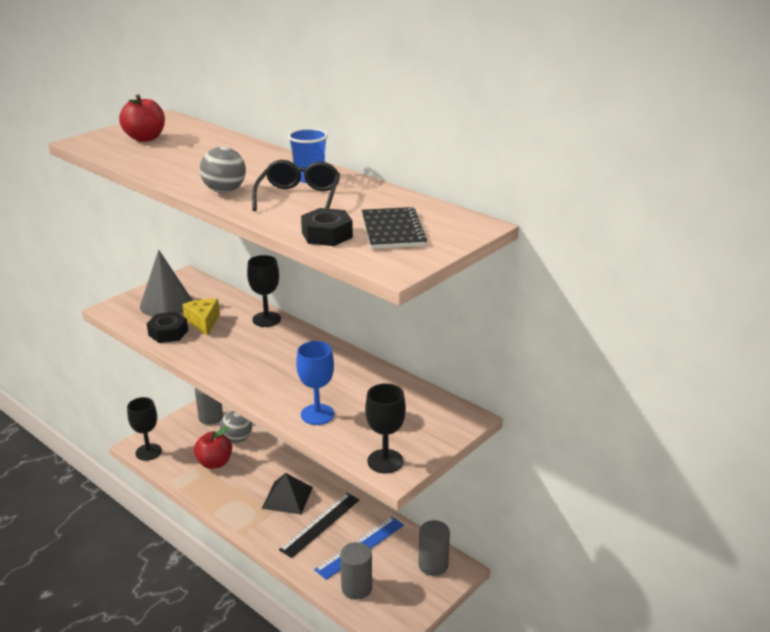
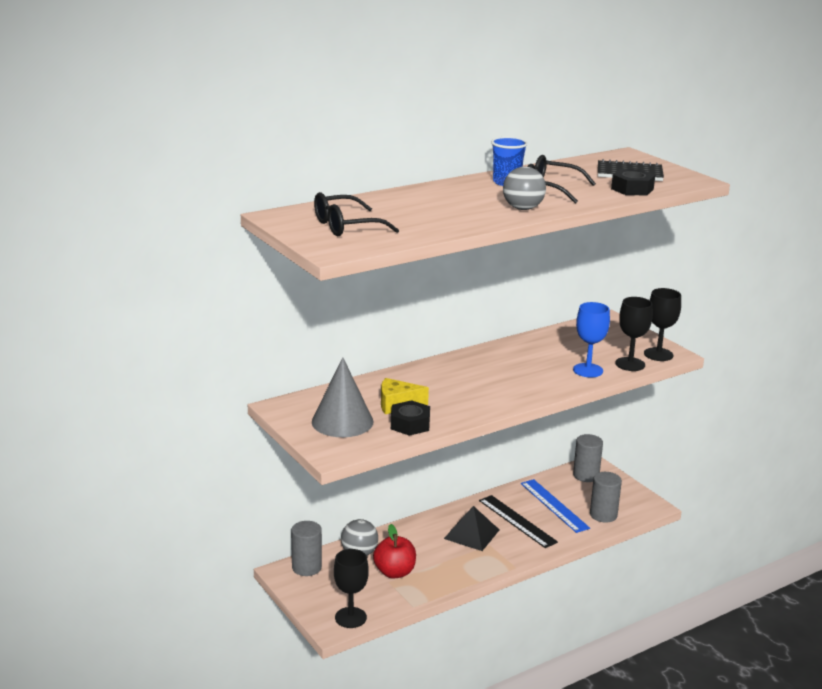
camera: 75 degrees left, 5 degrees down
(145, 138) = (345, 226): red apple -> black glasses
(266, 319) = (410, 374): black goblet -> black goblet (630, 364)

